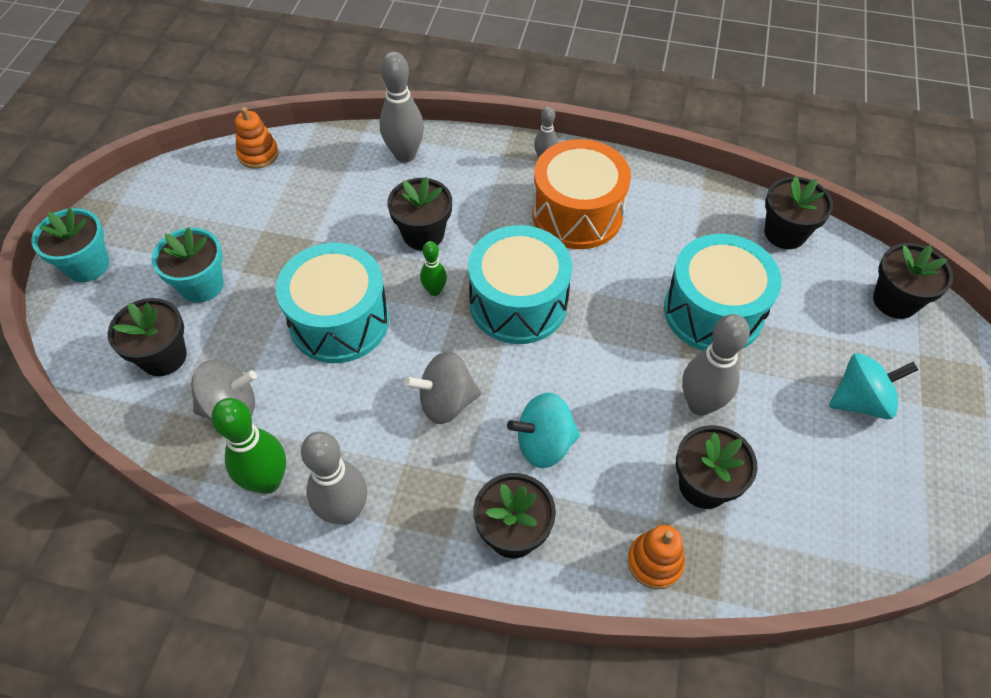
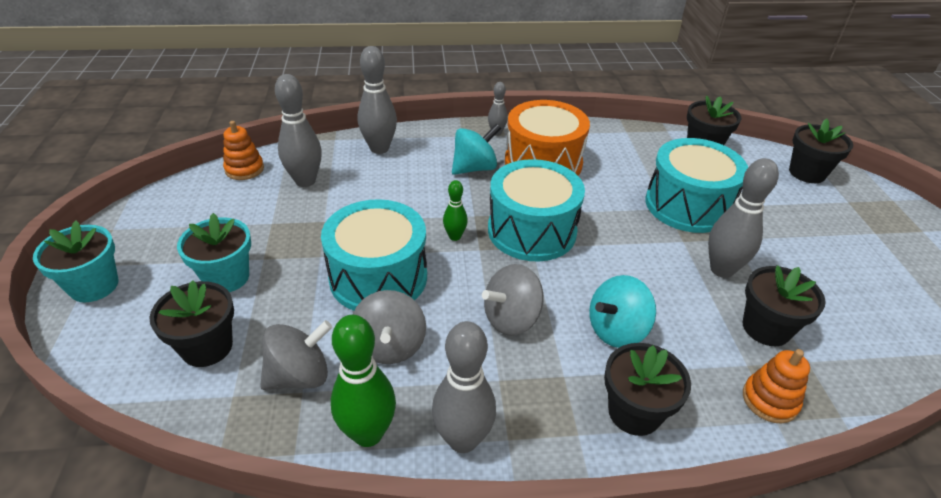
camera: 20 degrees left, 15 degrees down
(313, 183) = (305, 181): none -> grey bowling pin
(320, 400) = (390, 346): none -> grey spinning top
(423, 234) = (423, 199): black flower pot -> none
(860, 401) = (833, 240): turquoise spinning top -> turquoise spinning top (474, 168)

